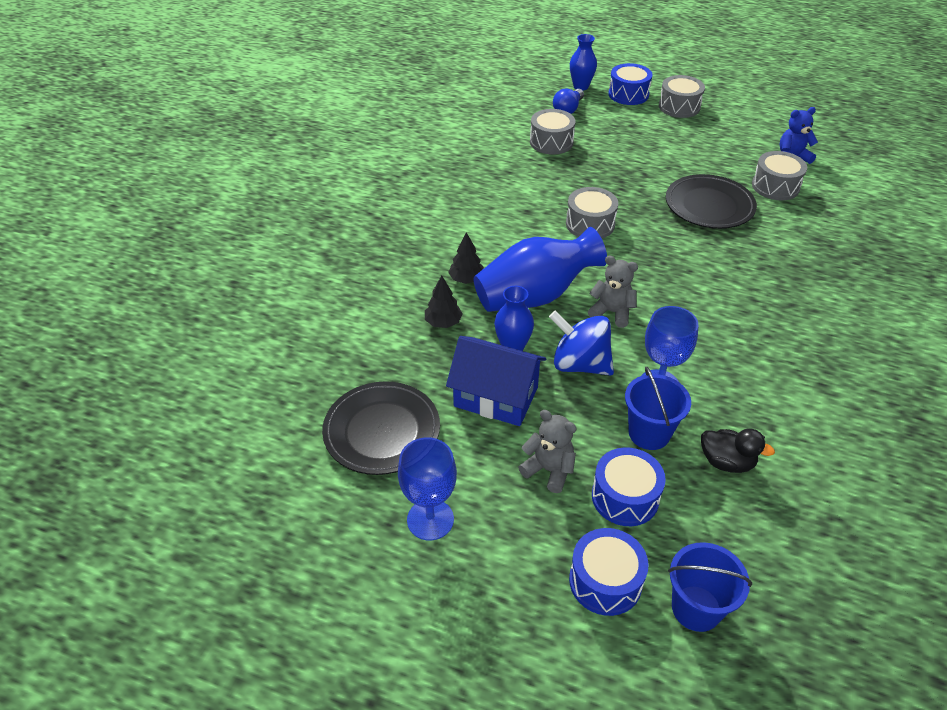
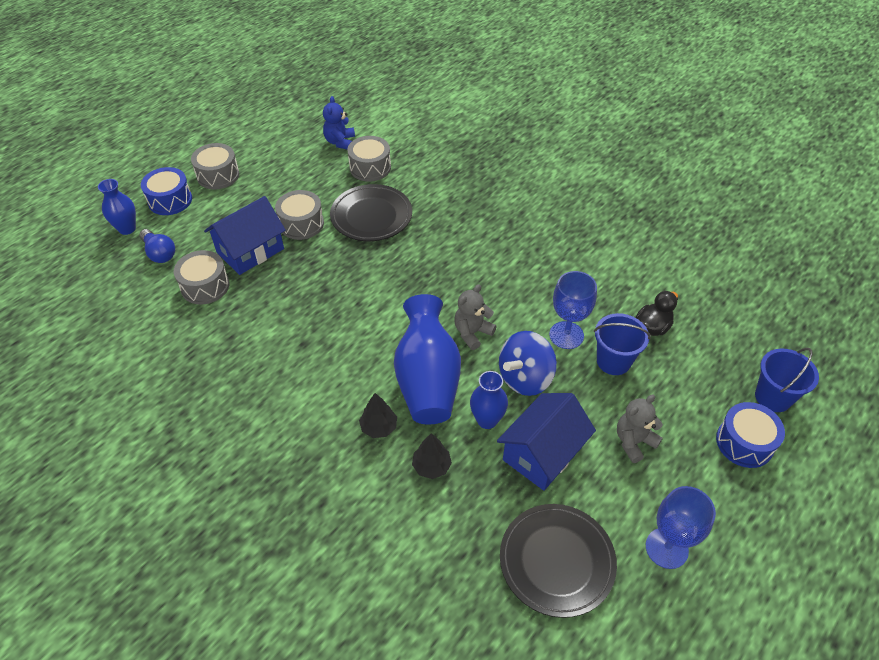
camera: 70 degrees left, 5 degrees up
(590, 224) = (350, 304): grey drum -> grey drum (301, 224)
(607, 151) = (250, 251): none -> blue house
(625, 497) = (671, 401): blue drum -> none

